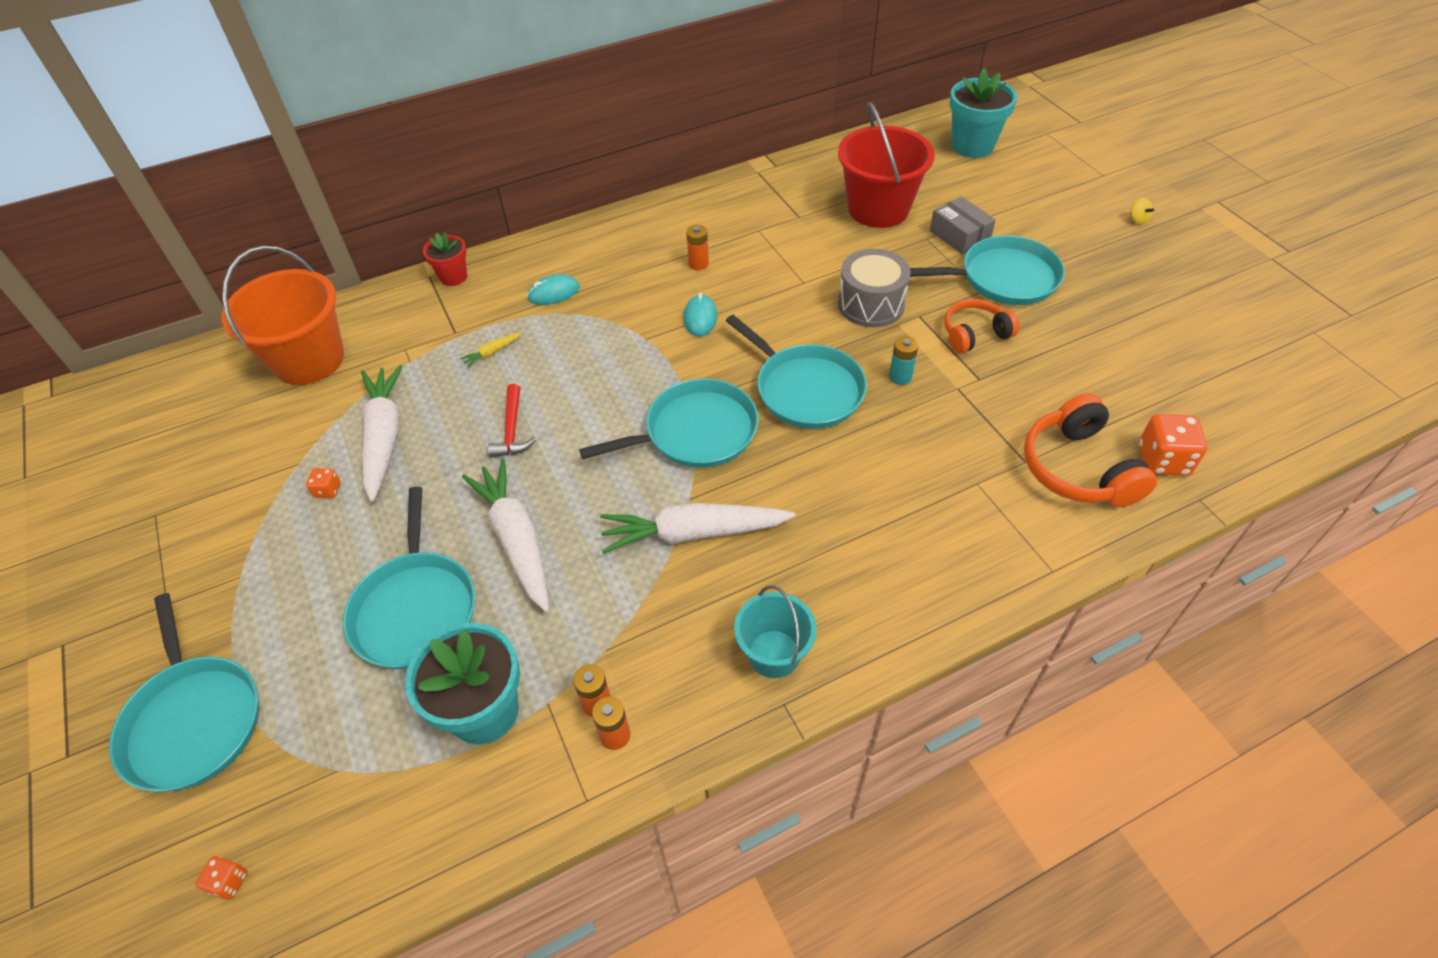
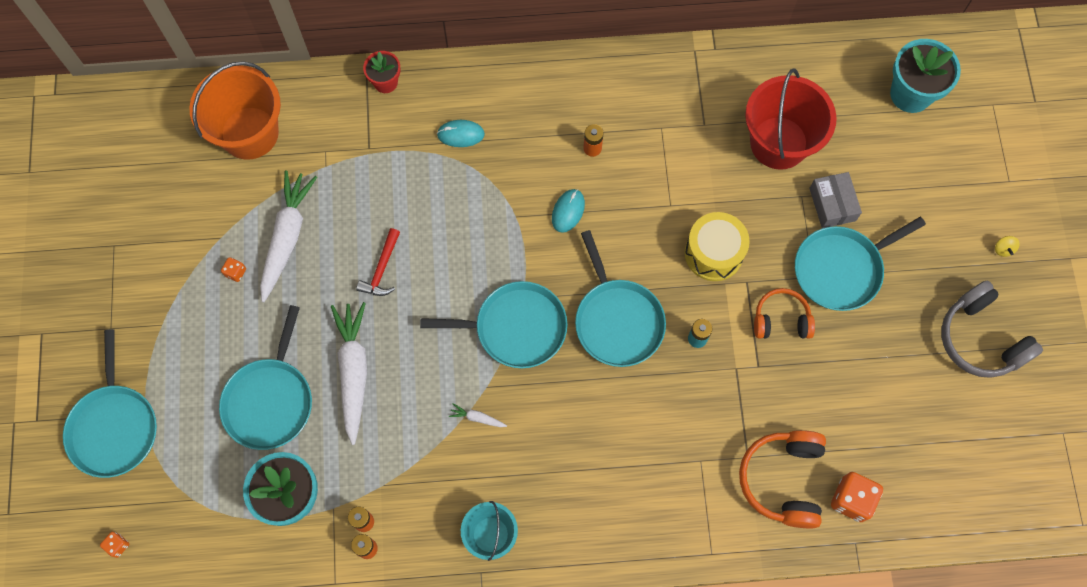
camera: 20 degrees right, 20 degrees up
(492, 352) = (391, 182): yellow carrot -> none
(694, 533) = (477, 418): white carrot -> white carrot, size x0.40
(871, 304) = (713, 253): grey drum -> yellow drum
(1003, 278) = (841, 269): turquoise pan -> turquoise pan turned 135 degrees clockwise
(1174, 287) = (980, 338): none -> grey headphones

